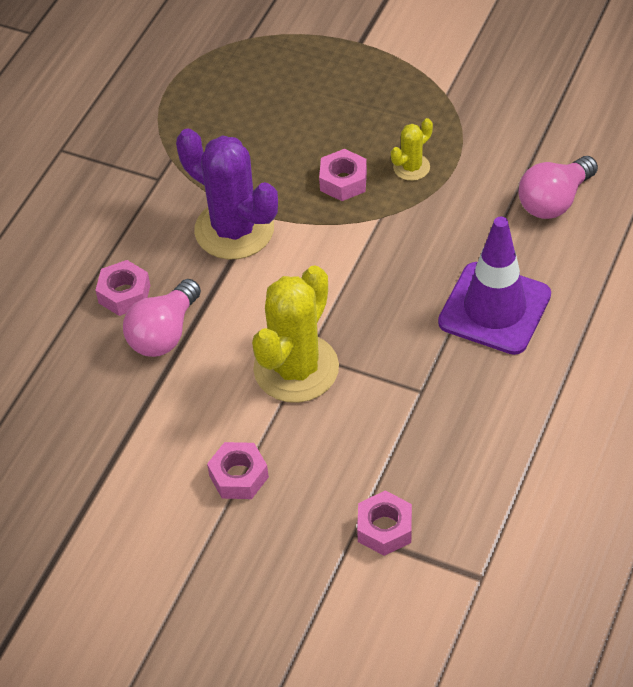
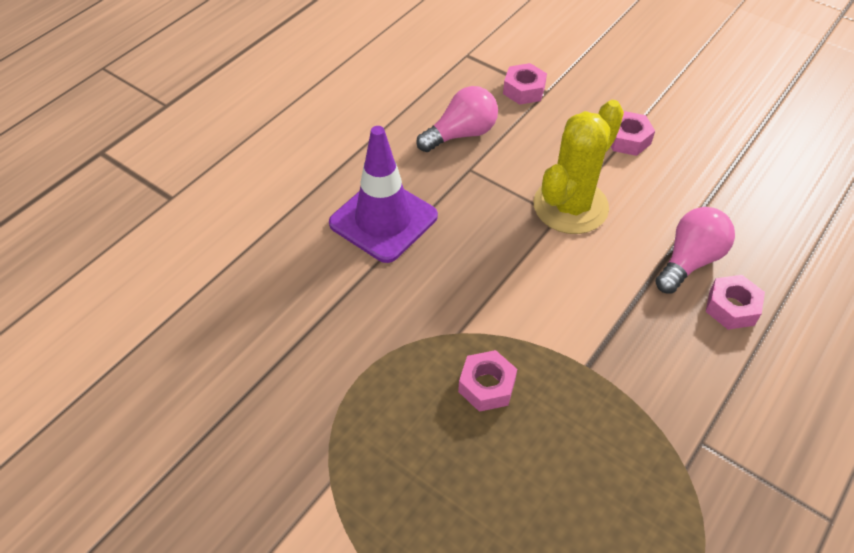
camera: 170 degrees left, 0 degrees up
(234, 230) = (615, 354): purple cactus -> none
(411, 167) = (407, 386): yellow cactus -> none
(554, 200) = (278, 310): pink light bulb -> pink light bulb (461, 134)

